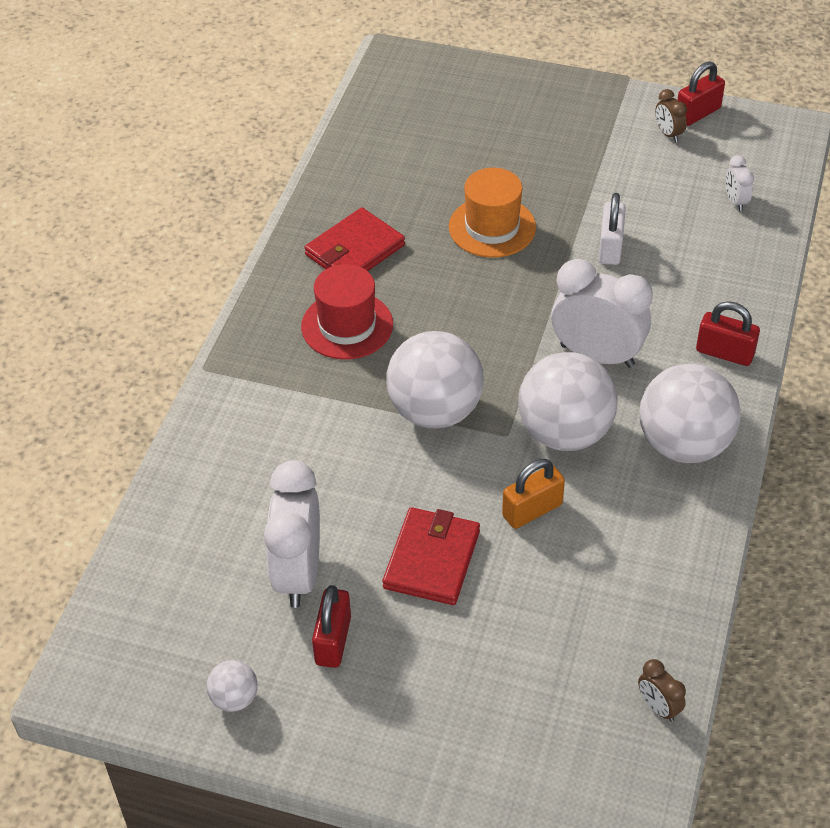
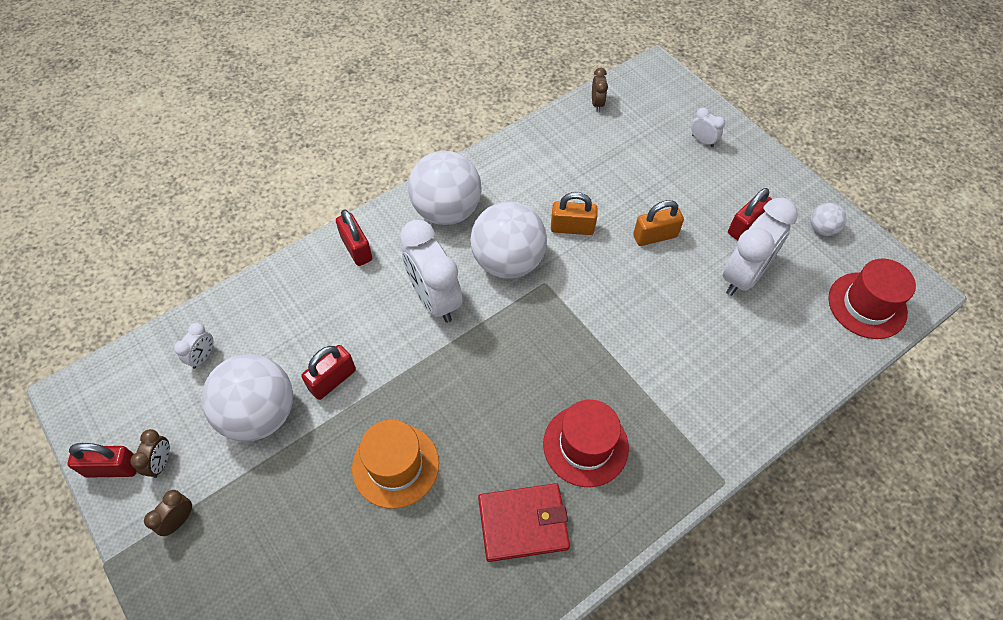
camera: 145 degrees left, 10 degrees up
(134, 625) = (867, 305): none -> red hat
(432, 559) = (655, 236): red wallet -> orange padlock
(435, 411) = (577, 329): white ball -> white ball (260, 413)
(470, 739) = (702, 141): none -> white clock
(610, 117) = (179, 520): none -> brown clock
(610, 247) = (332, 380): white padlock -> red padlock

